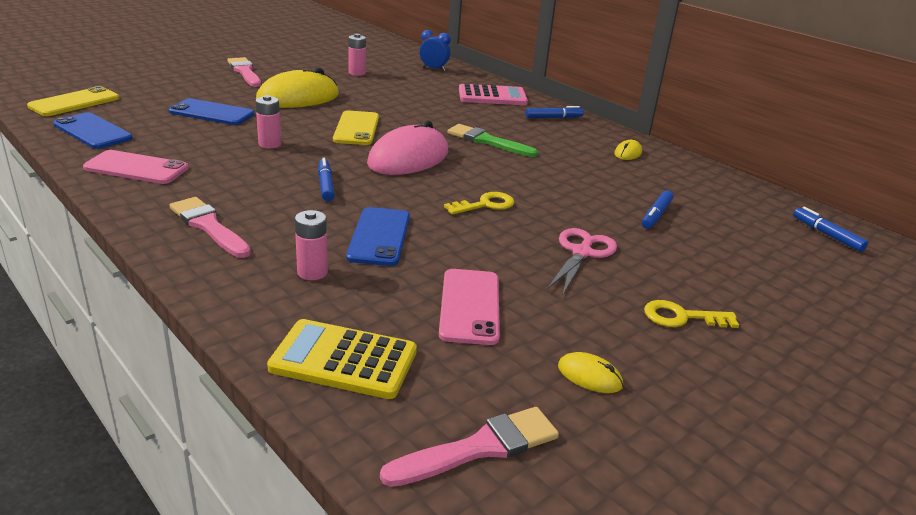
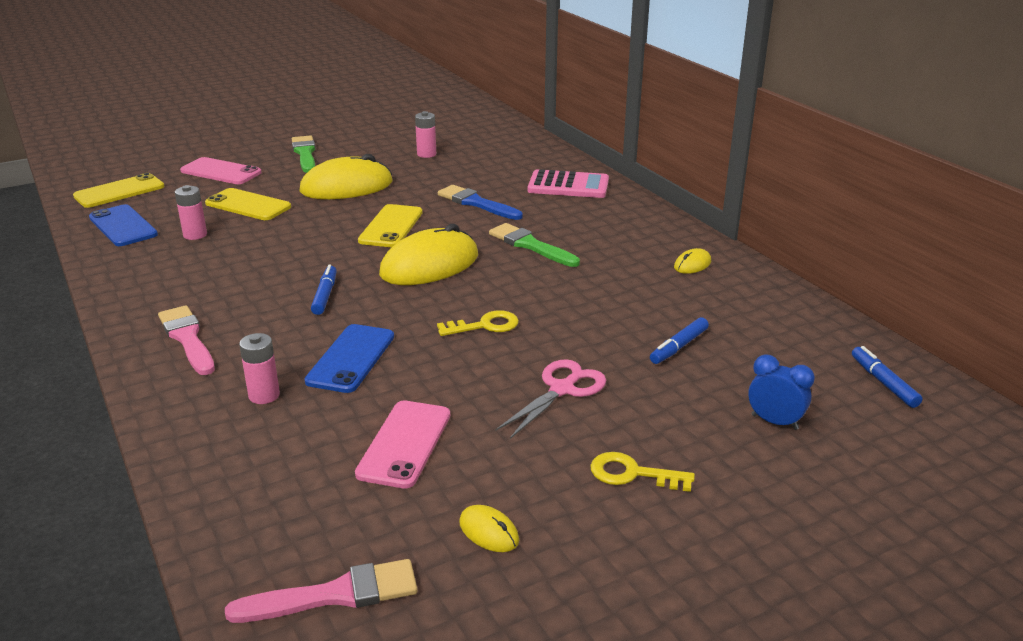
camera: 15 degrees right, 0 degrees up
(136, 168) = (147, 270): pink phone -> pink phone (221, 172)
(211, 113) = (248, 205): blue phone -> yellow phone
(245, 72) = (305, 153): pink brush -> green brush
(270, 144) = (290, 244): pink battery -> pink battery (195, 235)
(344, 360) = (250, 492): yellow calculator -> none
(408, 158) = (429, 265): pink mouse -> yellow mouse
(422, 110) = (476, 203): none -> blue brush
(434, 69) = (518, 148): blue clock -> blue clock (774, 422)
(553, 118) = (627, 215): blue marker -> none

